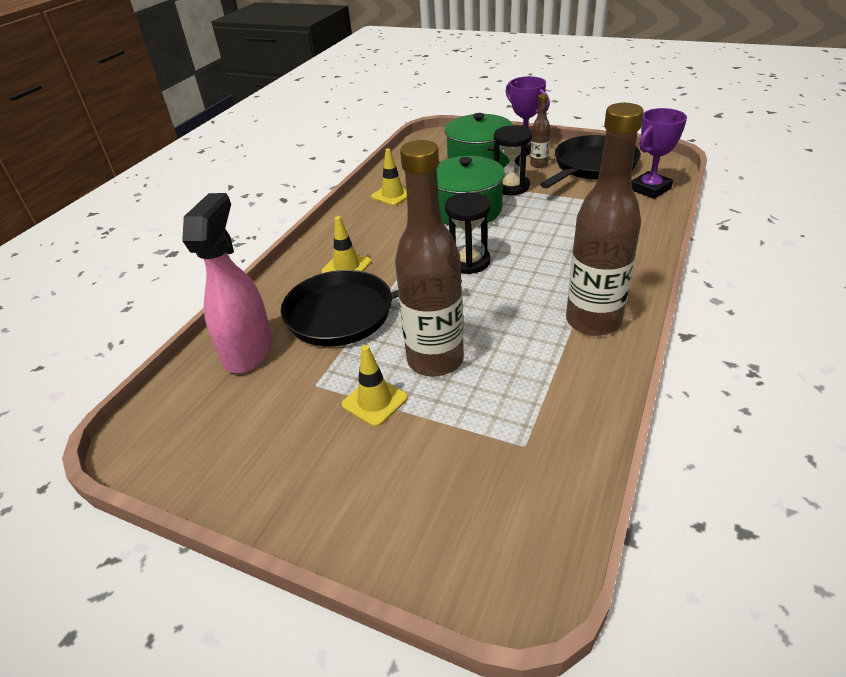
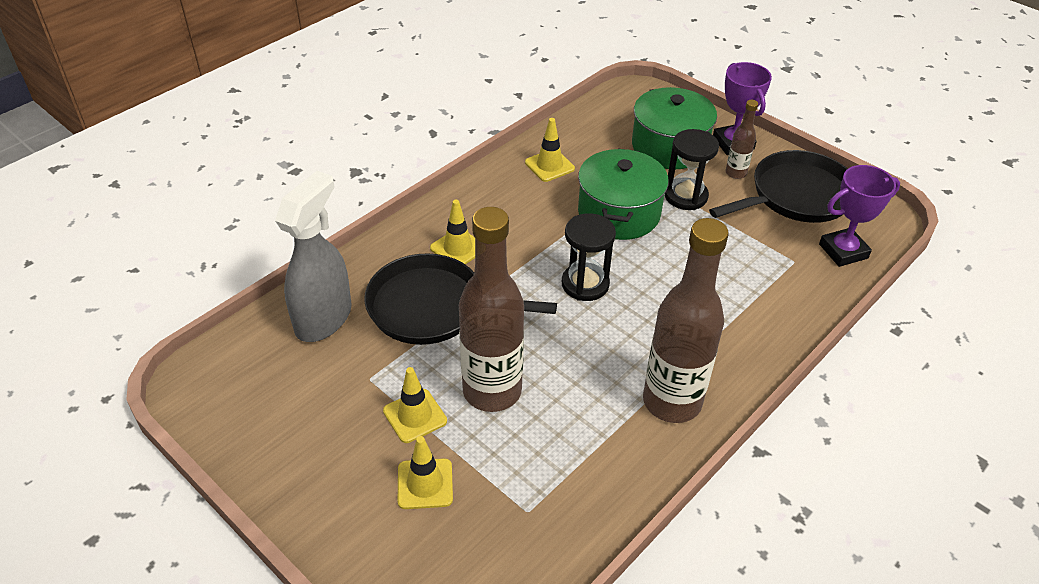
camera: 15 degrees right, 5 degrees up
(249, 350) = (324, 318): pink spray bottle -> grey spray bottle
(414, 455) = (425, 484): none -> yellow traffic cone

